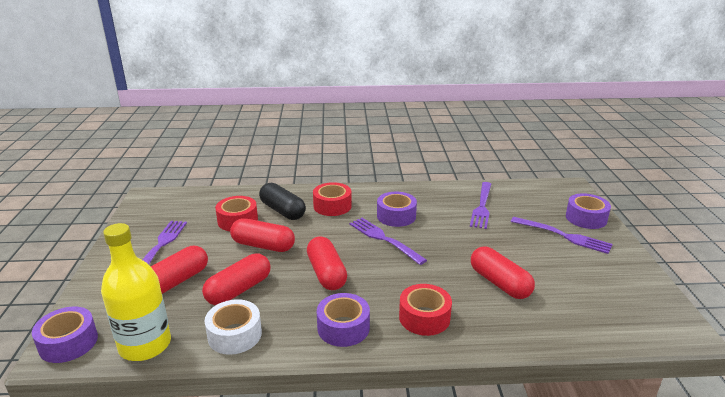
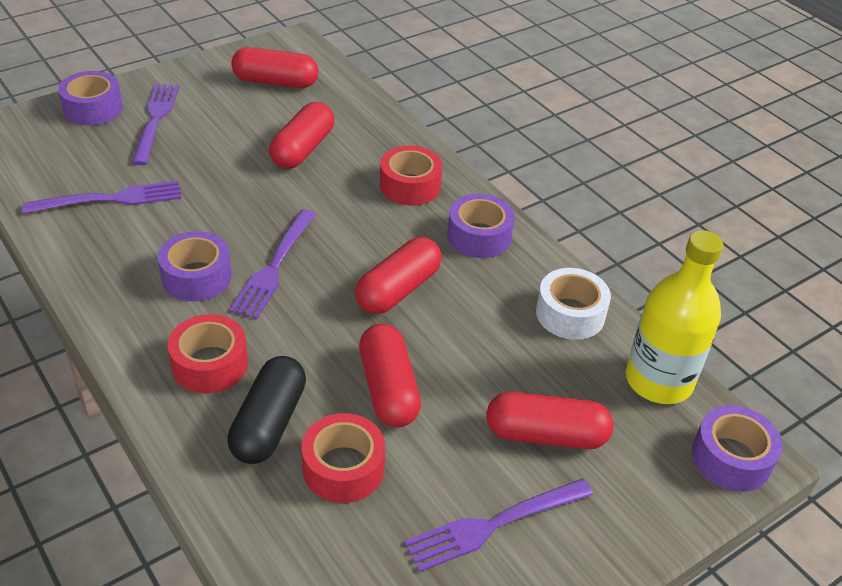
camera: 125 degrees left, 15 degrees up
(239, 290) = (501, 356): red capsule -> red capsule (275, 82)

